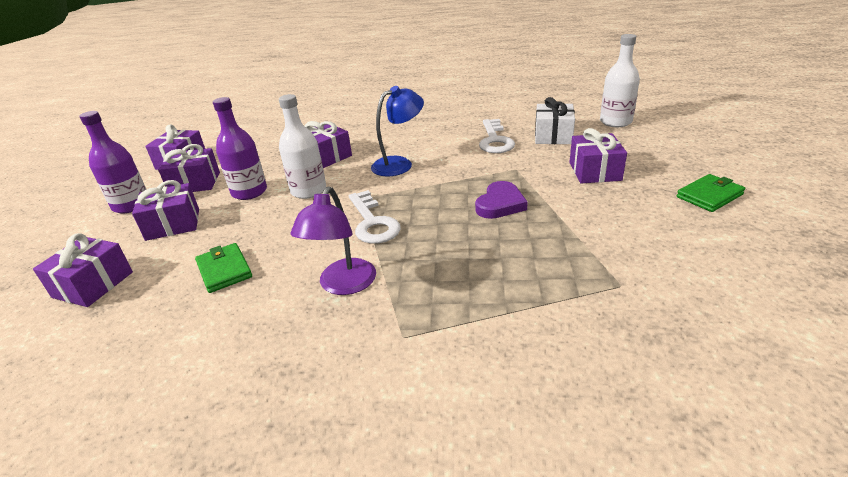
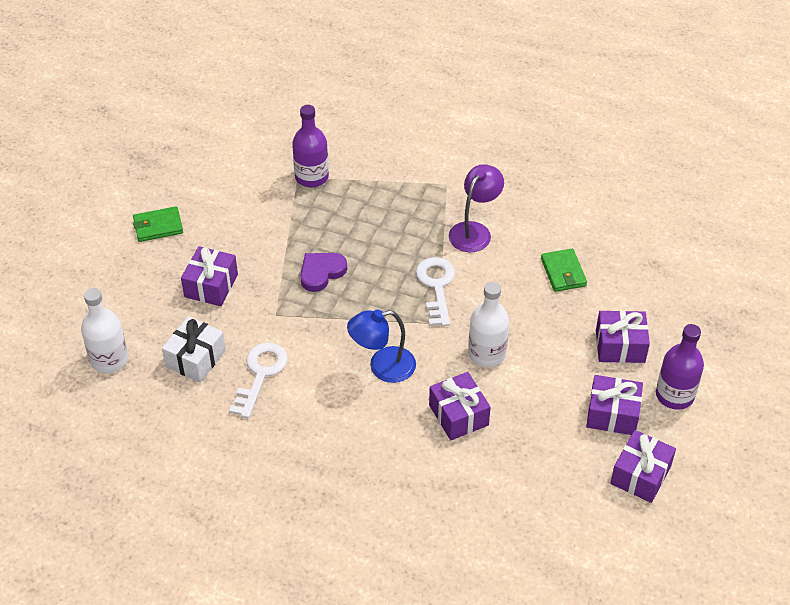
camera: 165 degrees left, 15 degrees up
(93, 284) = (667, 290): purple gift -> none
(249, 192) = (548, 374): purple bottle -> purple bottle (311, 177)

